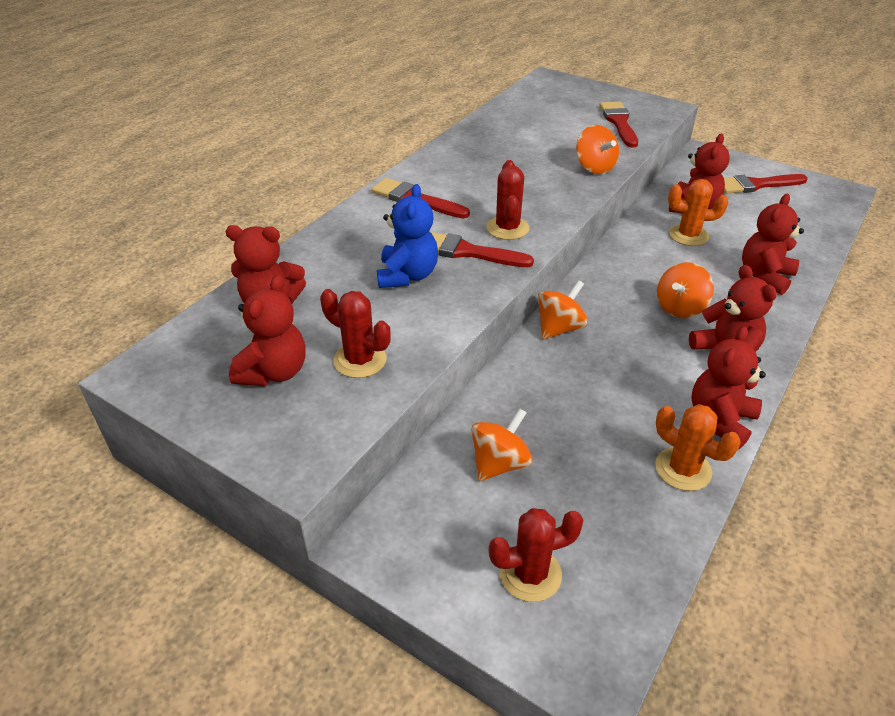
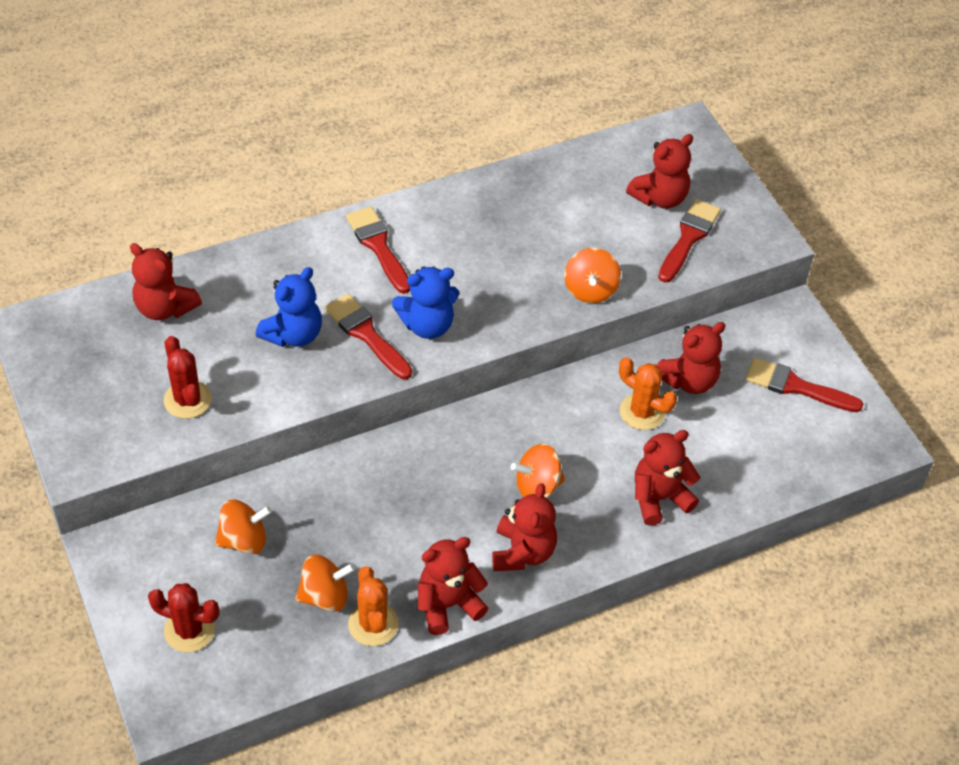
camera: 30 degrees right, 10 degrees up
(274, 372) = (120, 377): red teddy bear -> red teddy bear (660, 198)
(507, 228) = (427, 325): red cactus -> blue teddy bear
(559, 328) = (408, 448): orange spinning top -> orange spinning top (325, 596)

